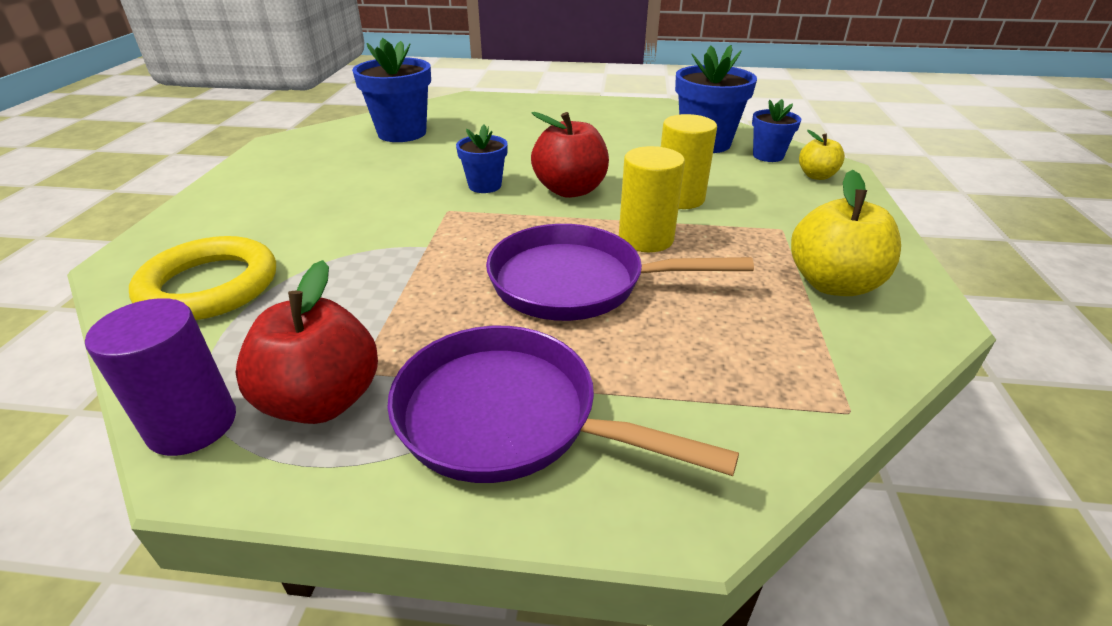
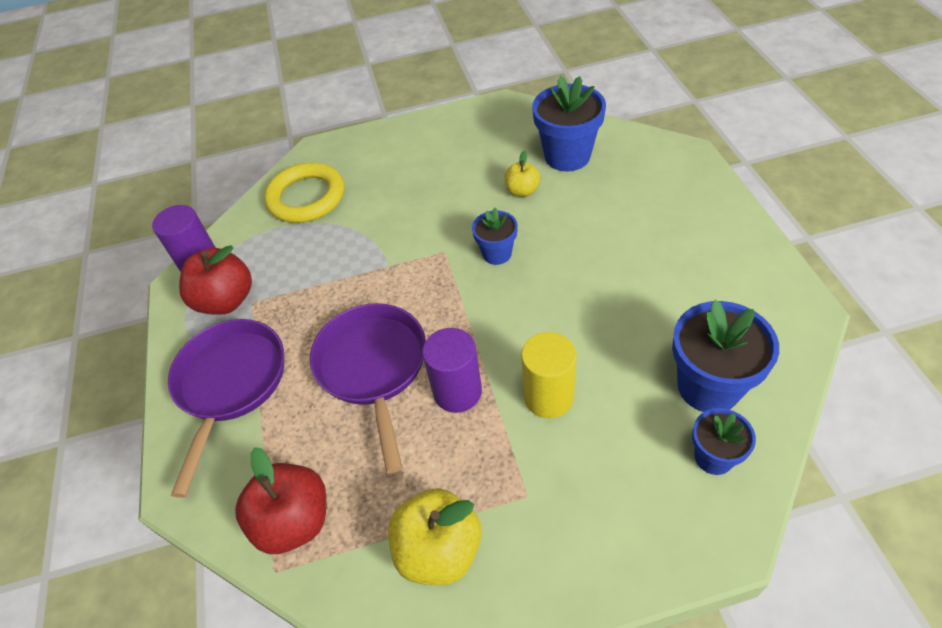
camera: 75 degrees right, 15 degrees up
(570, 190) = (520, 311): red apple -> red apple (294, 521)
(646, 239) = (457, 391): yellow cylinder -> purple cylinder
(816, 176) = (684, 517): yellow apple -> yellow apple (522, 191)

